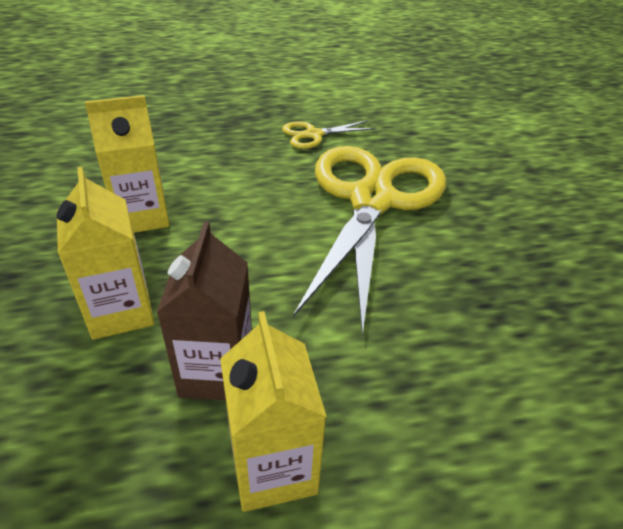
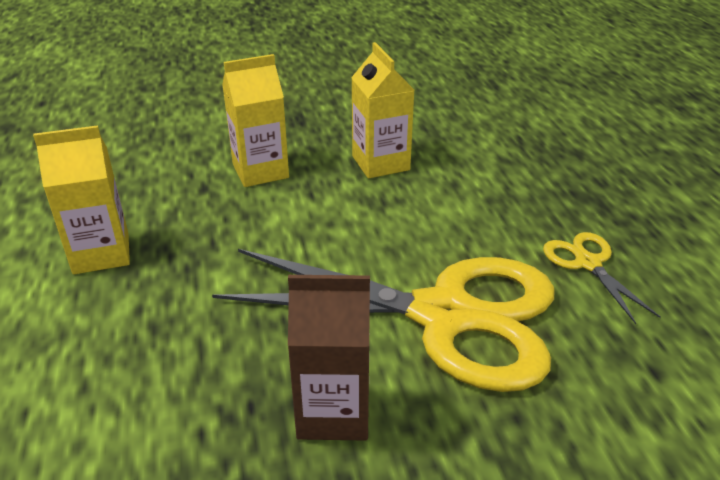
camera: 90 degrees right, 5 degrees down
(217, 372) = (192, 221): brown carton -> brown carton (333, 412)

